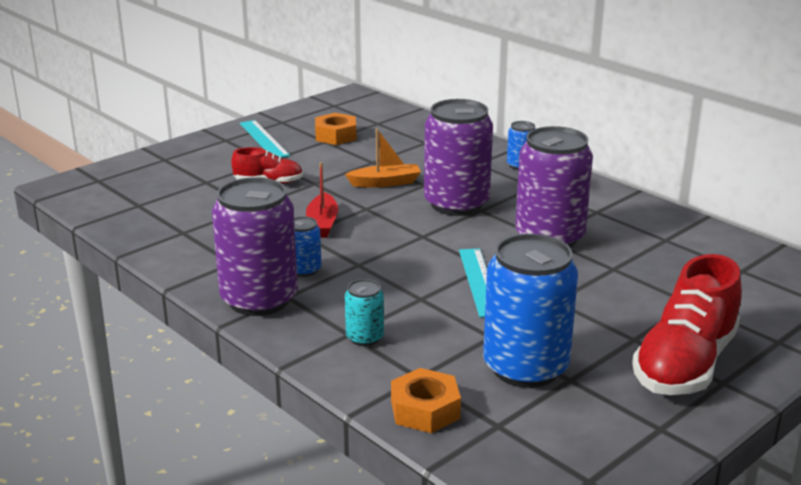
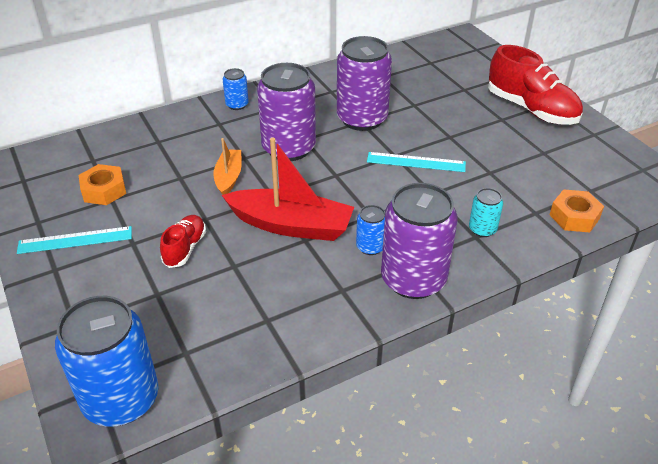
camera: 75 degrees left, 15 degrees up
(322, 224) = (291, 225): red boat -> red boat, size x1.81
(525, 367) = (529, 166): blue can -> blue can (121, 399)

